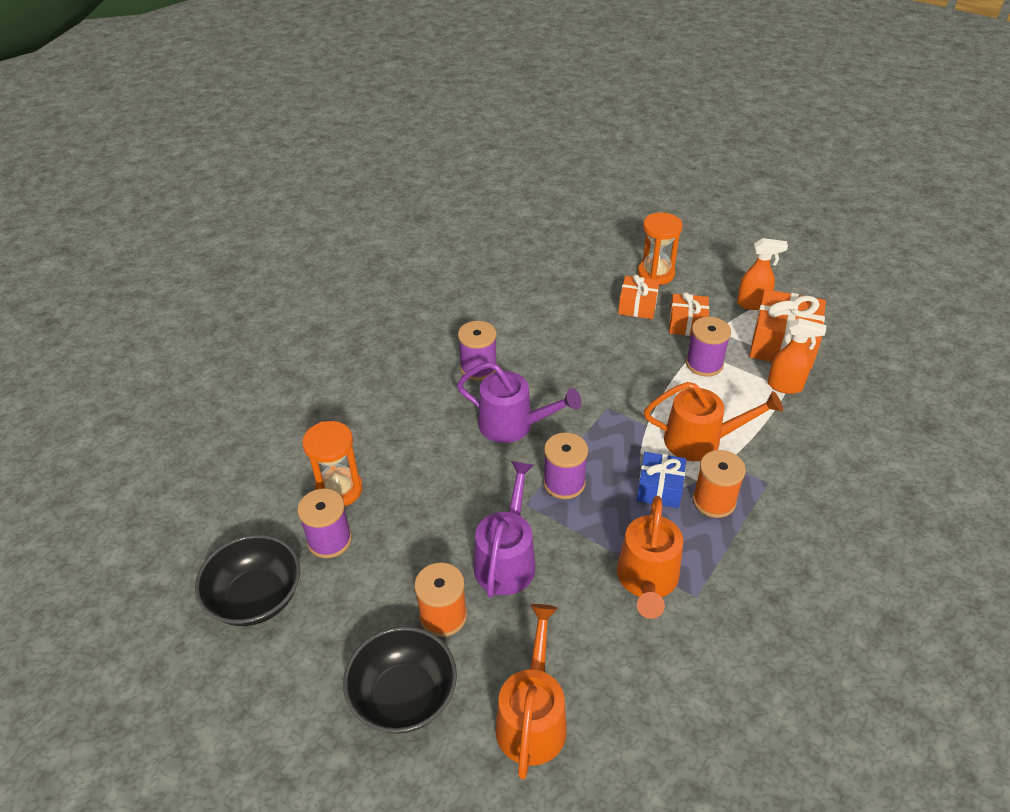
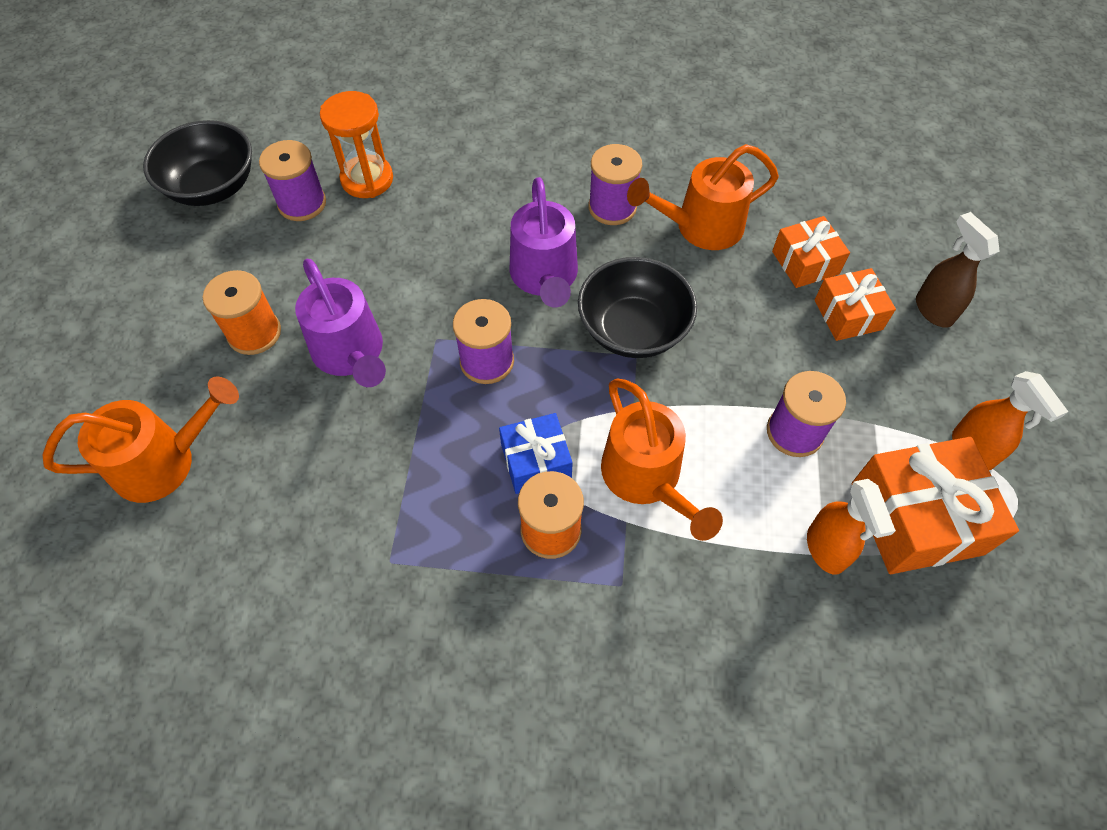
camera: 60 degrees right, 15 degrees up
(404, 696) = (151, 345): black bowl -> black bowl (633, 329)
(507, 558) = (351, 354): purple watering can -> purple watering can turned 75 degrees clockwise
(647, 581) = (386, 501): orange watering can -> orange watering can (700, 227)
(656, 274) = (933, 310): orange hourglass -> brown spray bottle
(687, 324) = (859, 383): orange gift -> orange gift (805, 262)

